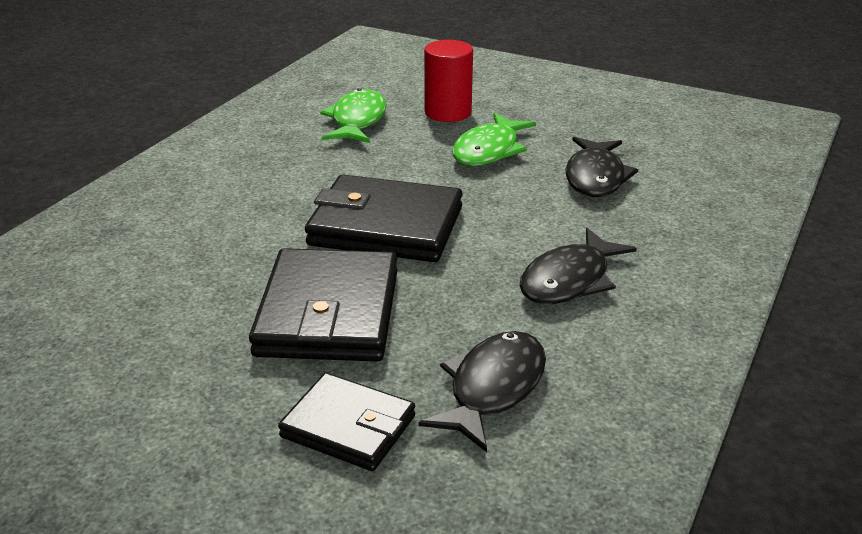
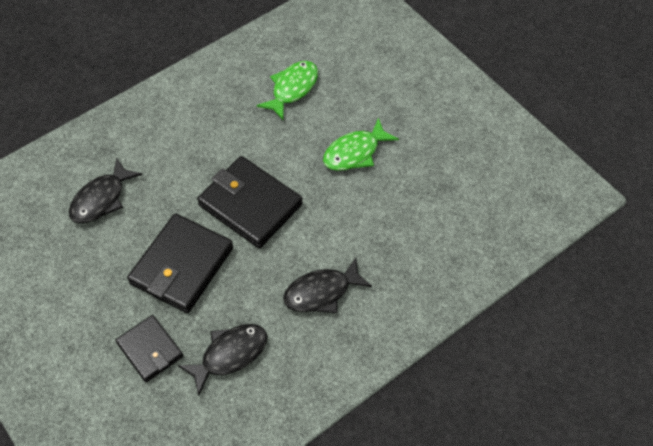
camera: 25 degrees right, 25 degrees up
(448, 112) = (355, 100): red cylinder -> none
(595, 177) = (402, 205): black fish -> black fish (101, 199)

